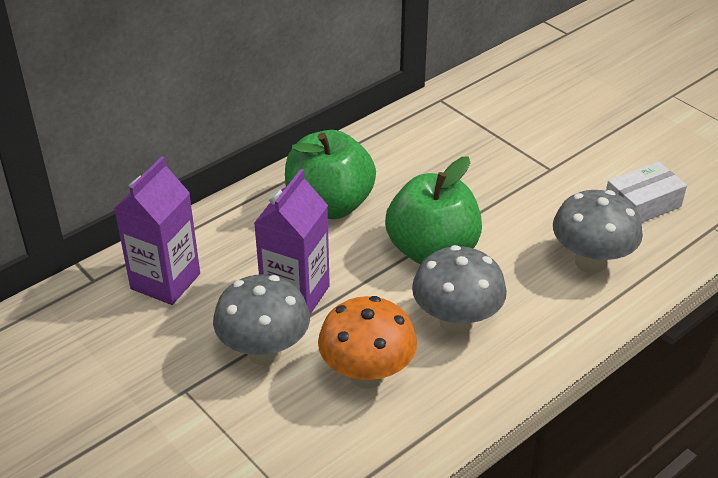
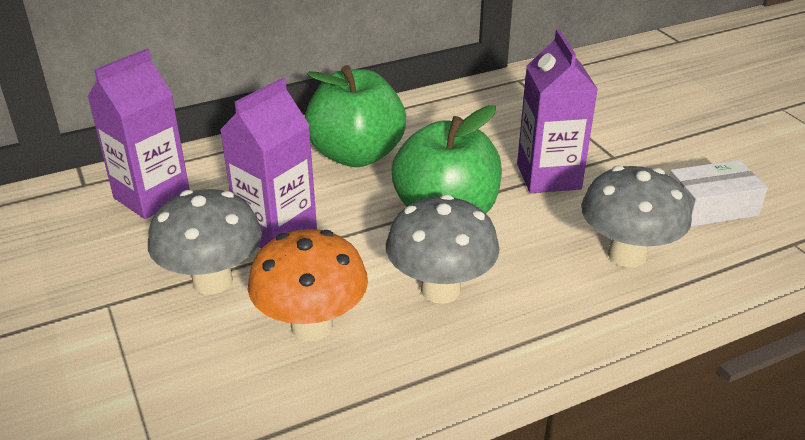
camera: 15 degrees right, 5 degrees down
(503, 198) = (548, 176): none -> purple carton

